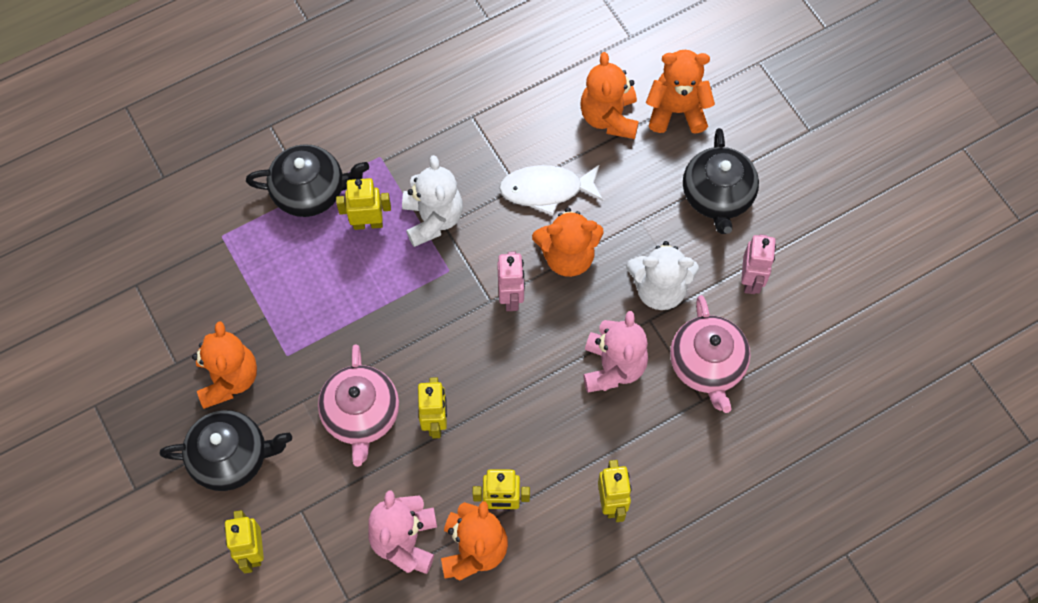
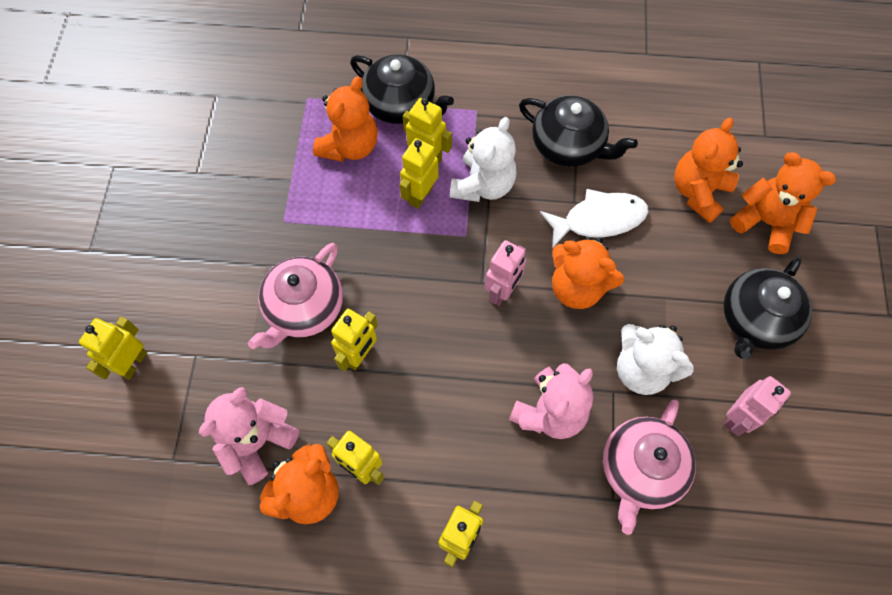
camera: 35 degrees right, 0 degrees up
(229, 378) = (225, 210): orange teddy bear -> orange teddy bear (350, 146)
(231, 457) = (178, 274): black teapot -> black teapot (568, 145)
(387, 260) = (420, 195): none -> yellow robot
(546, 190) = (598, 219): white fish -> white fish turned 135 degrees clockwise

